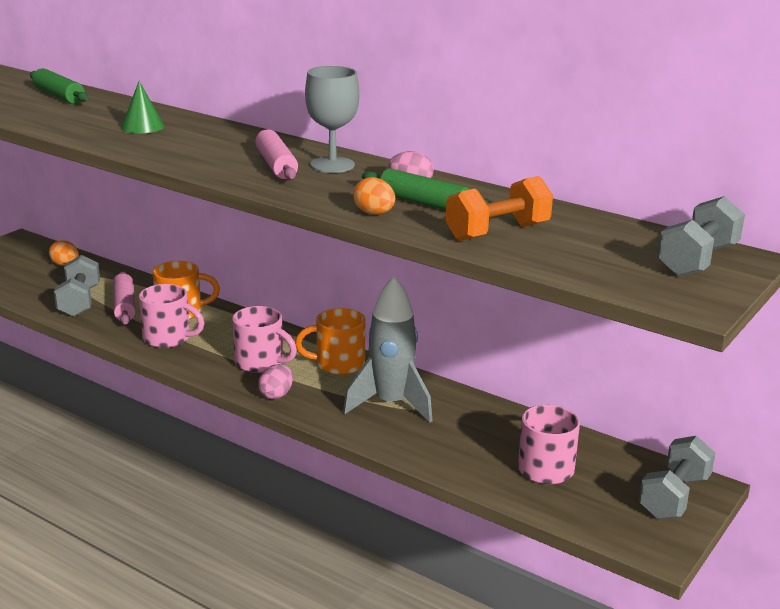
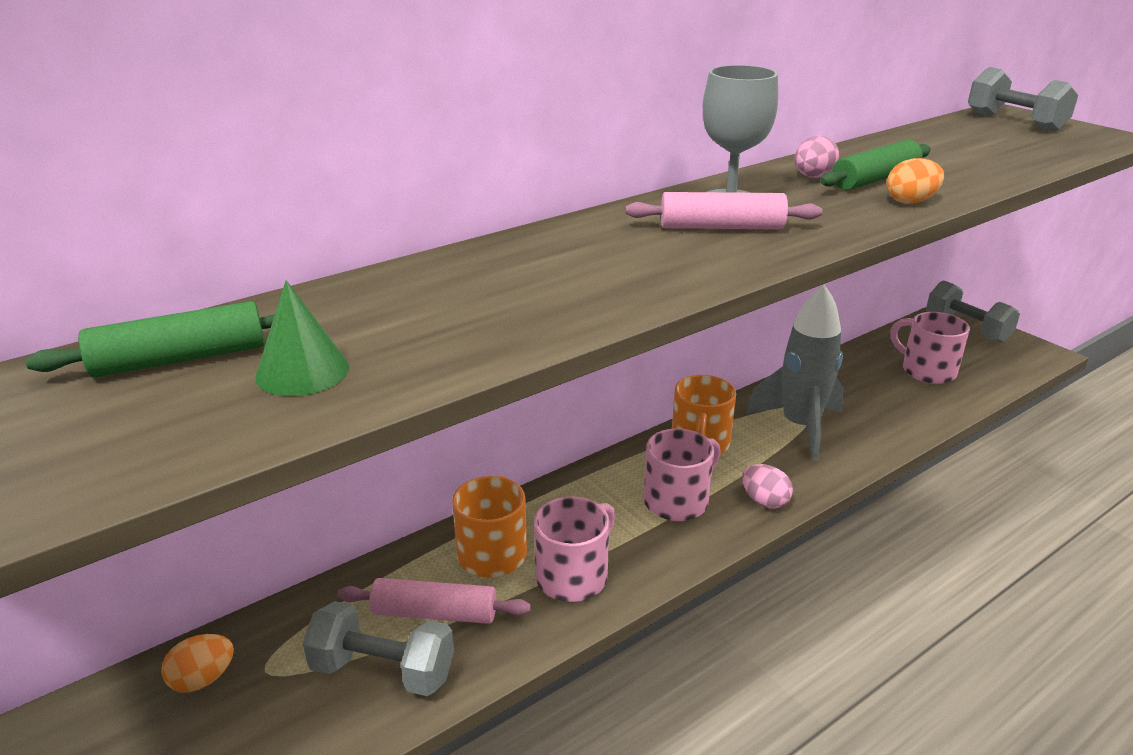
camera: 70 degrees left, 5 degrees up
(142, 127) = (474, 295): green cone -> green cone (302, 371)
(497, 232) = (961, 165): orange dumbbell -> none

